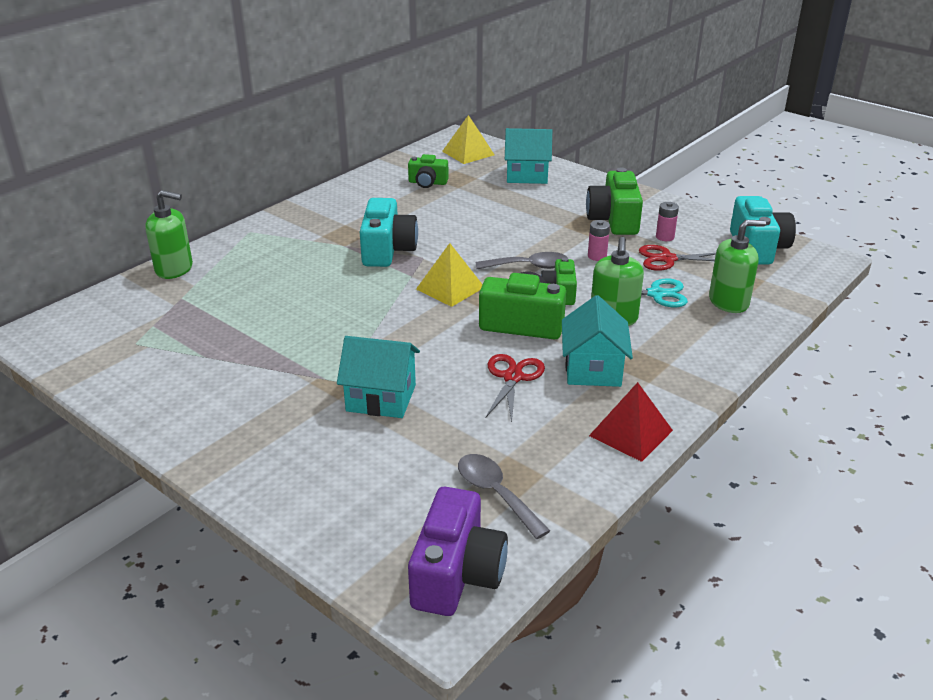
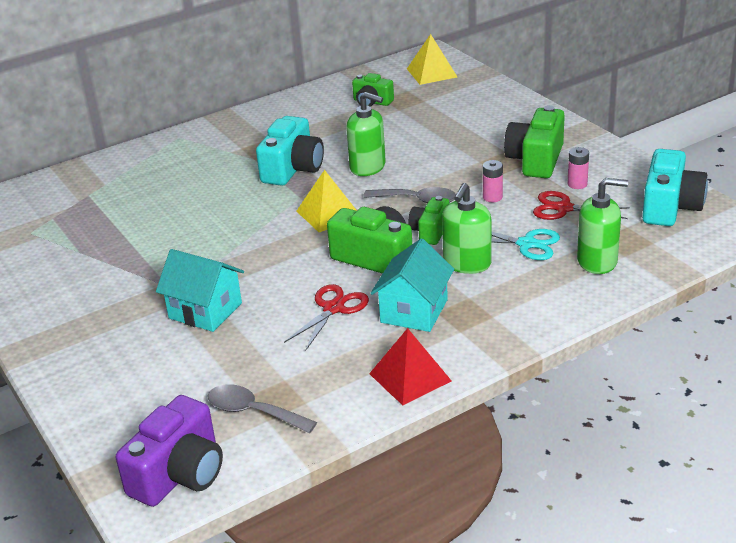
camera: 20 degrees right, 0 degrees up
(174, 269) = (96, 167): green soap dispenser -> green soap dispenser (368, 167)
(495, 493) = (253, 411): grey spoon -> grey spoon turned 45 degrees counterclockwise
(527, 175) = (476, 102): turquoise house -> none

